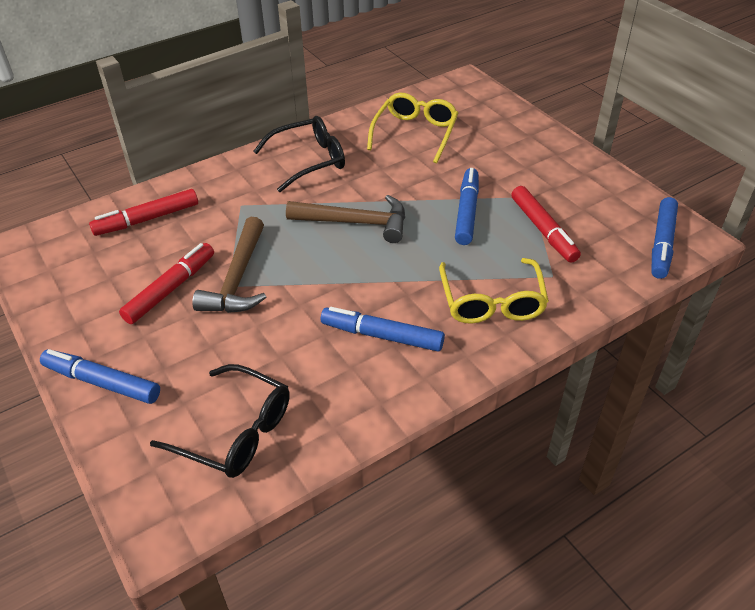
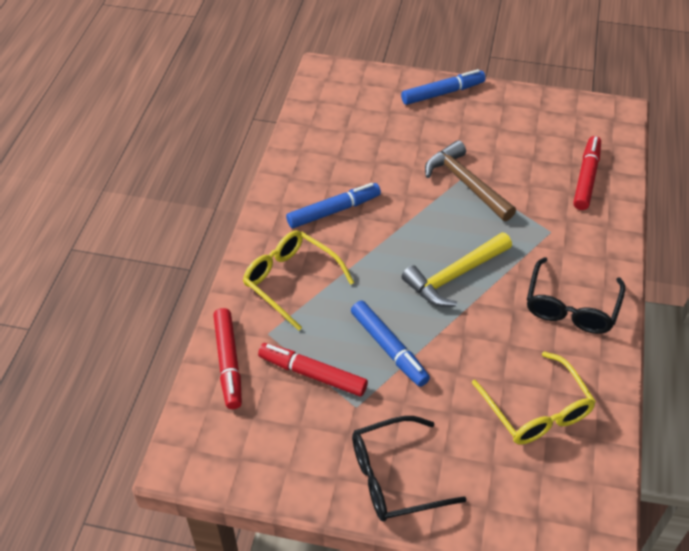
camera: 135 degrees right, 5 degrees up
(171, 289) = (492, 151): red marker -> red marker (228, 362)
(235, 432) = (346, 118): black glasses -> black glasses (394, 477)
(356, 222) = (454, 276): brown hammer -> yellow hammer
(662, 244) = (206, 432): blue marker -> none

